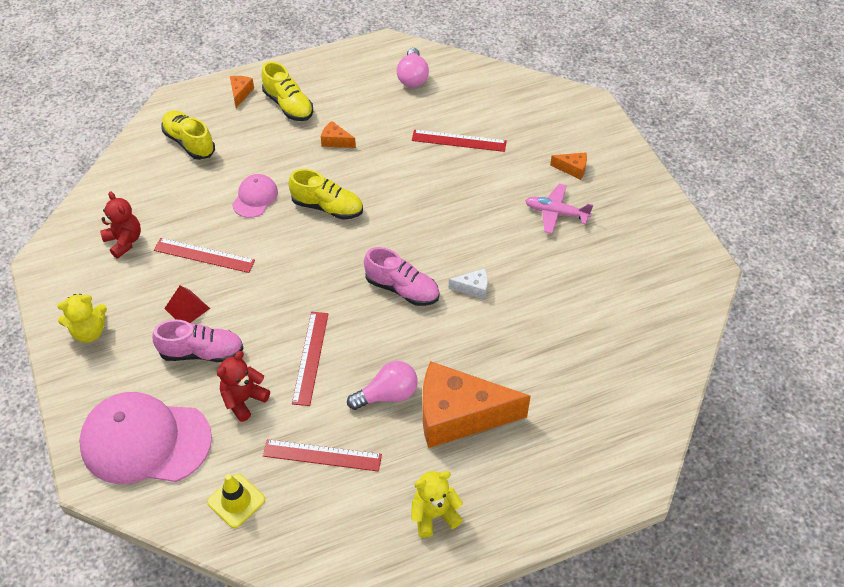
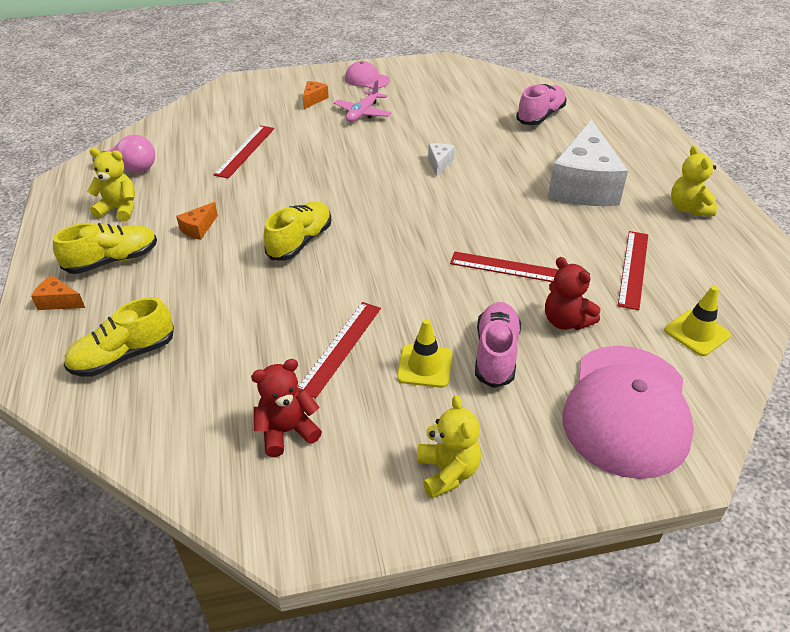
camera: 80 degrees left, 10 degrees down
(187, 308) = (425, 366): red pyramid -> yellow traffic cone
(255, 197) = (259, 297): pink cap -> pink cap (367, 79)
(353, 88) = (119, 209): none -> yellow teddy bear
(387, 395) = (560, 222): pink light bulb -> none
(402, 289) = (431, 202): pink shoe -> pink shoe (540, 116)
(459, 415) = (583, 185): orange cheese -> white cheese

